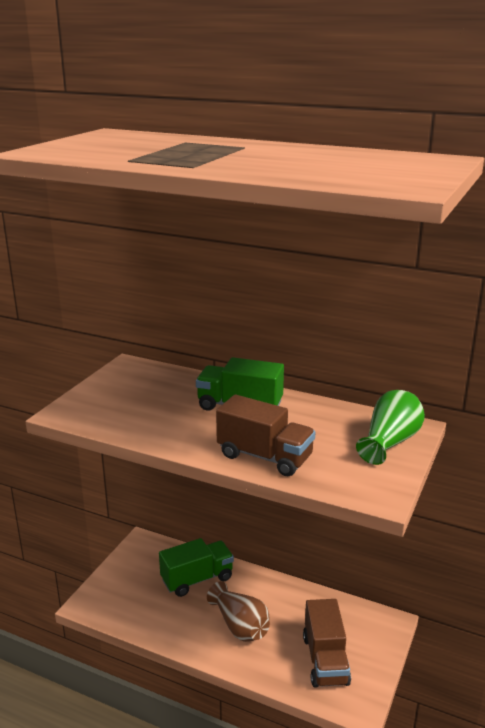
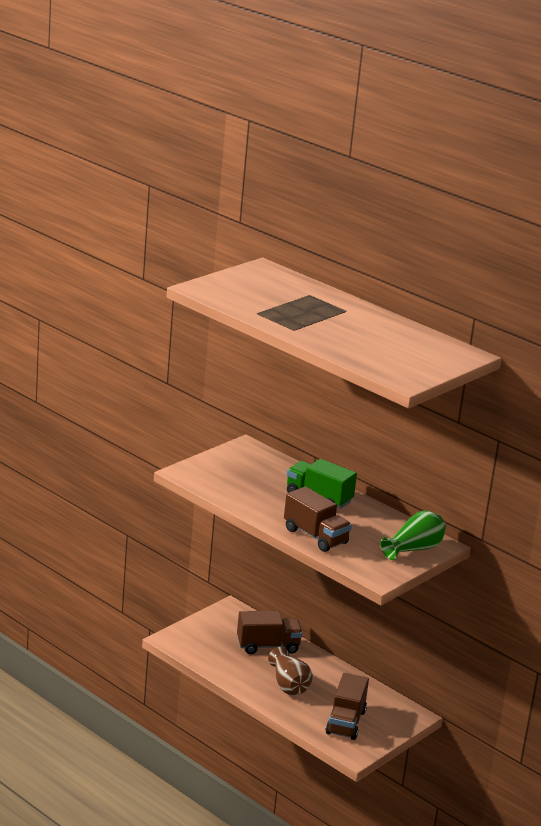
camera: 15 degrees right, 0 degrees up
(197, 579) = (268, 646): green truck -> brown truck

